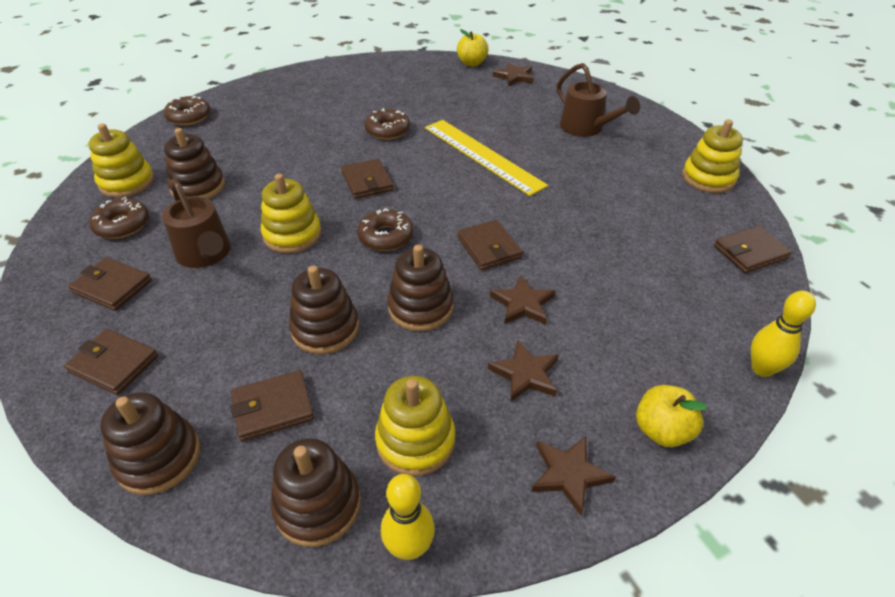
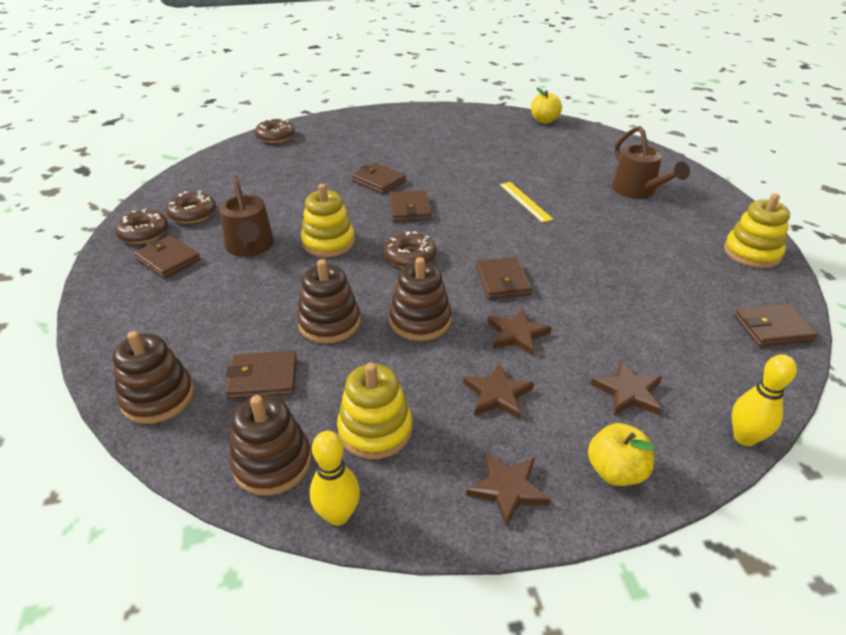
camera: 15 degrees right, 5 degrees down
(114, 364) = (149, 319): brown wallet -> brown wallet (379, 181)
(127, 182) = (207, 181): yellow stacking toy -> none
(198, 187) = (263, 193): brown stacking toy -> none
(387, 130) = (443, 169): brown donut -> brown donut (144, 233)
(482, 155) = (525, 201): yellow ruler -> yellow ruler, size x0.53
(514, 77) = (581, 137): brown star -> brown star (628, 392)

